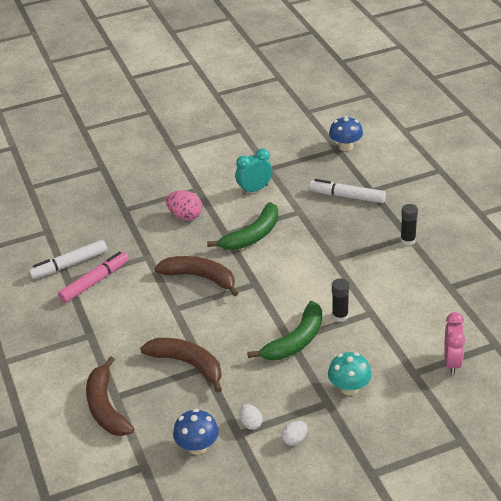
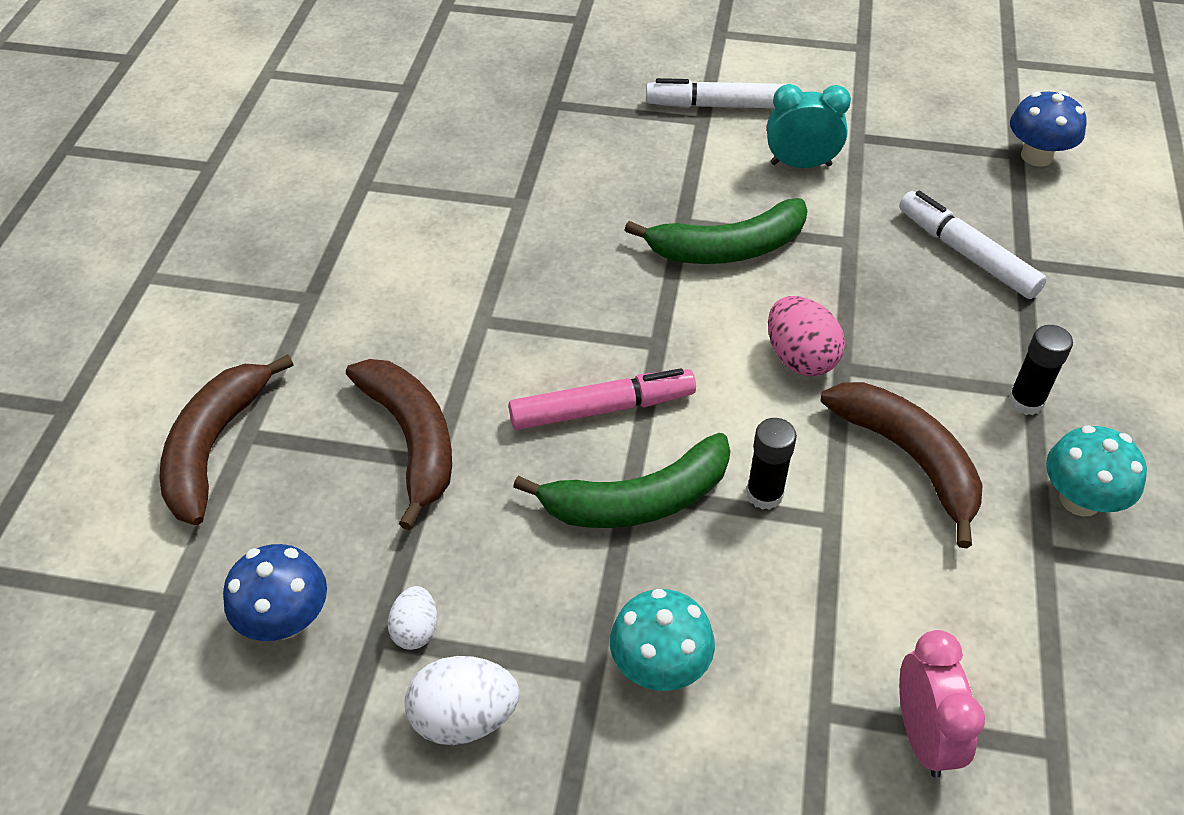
camera: 30 degrees right, 10 degrees up
(69, 265) = (388, 159): white marker -> white marker (719, 105)
(95, 282) = (400, 207): pink marker -> pink marker (602, 409)
(185, 216) = (641, 159): pink egg -> pink egg (800, 358)
(200, 277) = (572, 283): brown banana -> brown banana (909, 458)
(294, 439) = (464, 717): white egg -> white egg, size x1.66
(449, 264) = (1080, 499): none -> turquoise mushroom
(452, 362) = (923, 735): pink clock -> pink clock turned 45 degrees counterclockwise

